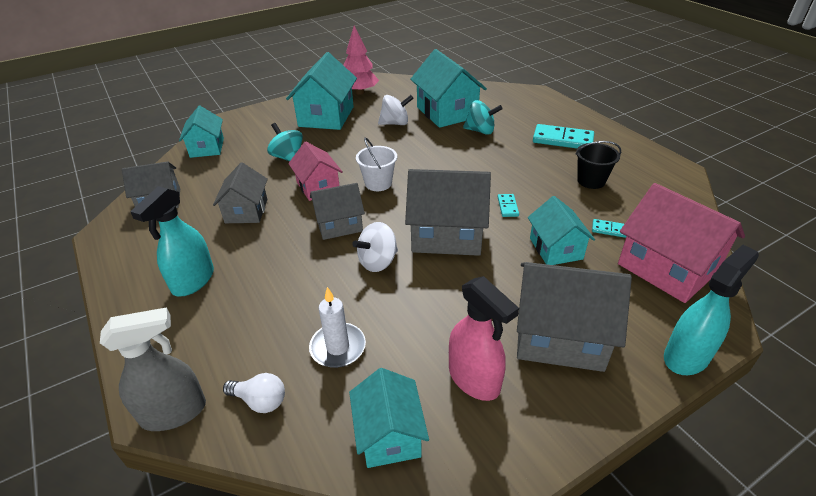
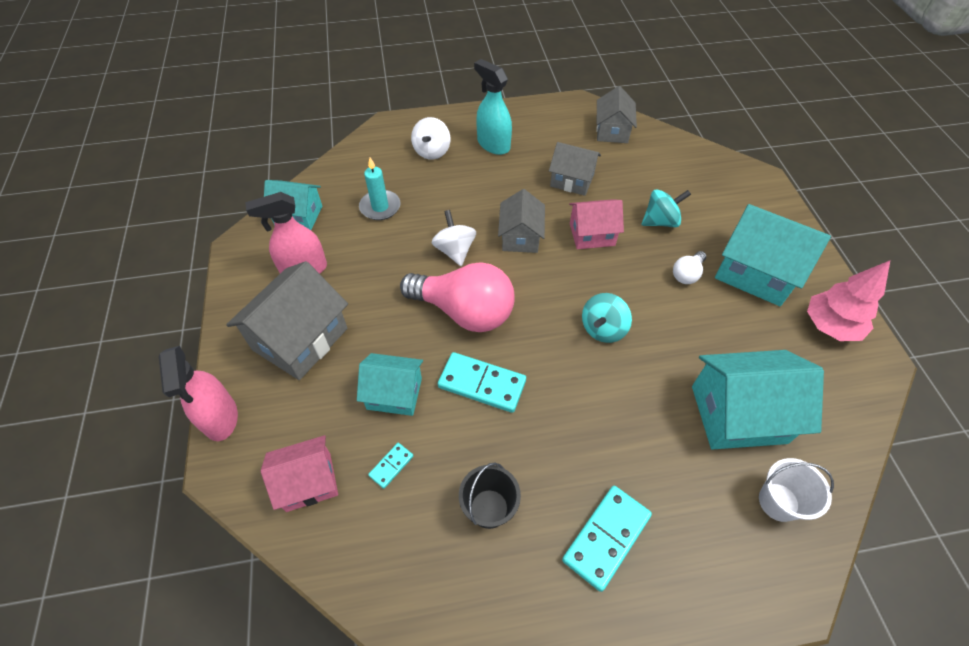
camera: 110 degrees right, 15 degrees up
(174, 412) = (381, 132): grey spray bottle -> none
(207, 147) = (702, 164): turquoise house -> none
(260, 401) = (363, 165): white light bulb -> white light bulb (687, 274)
(338, 347) = (380, 207): white candle -> turquoise candle
(378, 183) = (578, 283): white bucket -> white bucket (778, 502)
(395, 123) = (717, 340): white spinning top -> white spinning top (432, 151)
(447, 234) = (464, 311): grey house -> pink light bulb
(480, 131) = (667, 435): turquoise spinning top -> turquoise spinning top (603, 329)
(508, 207) = (482, 384): turquoise domino -> turquoise domino, size x2.02
(667, 268) = (308, 482): pink house -> pink house, size x0.62
(686, 356) = (220, 418): turquoise spray bottle -> pink spray bottle

